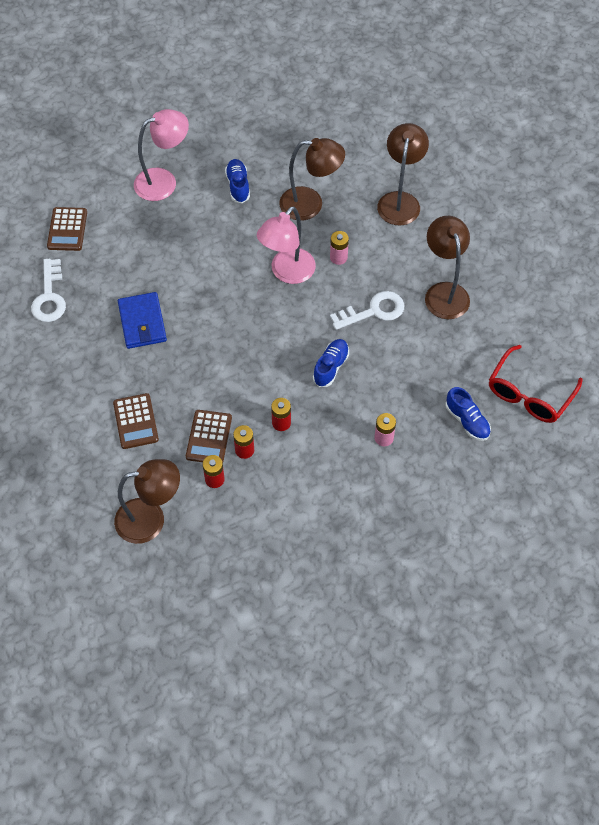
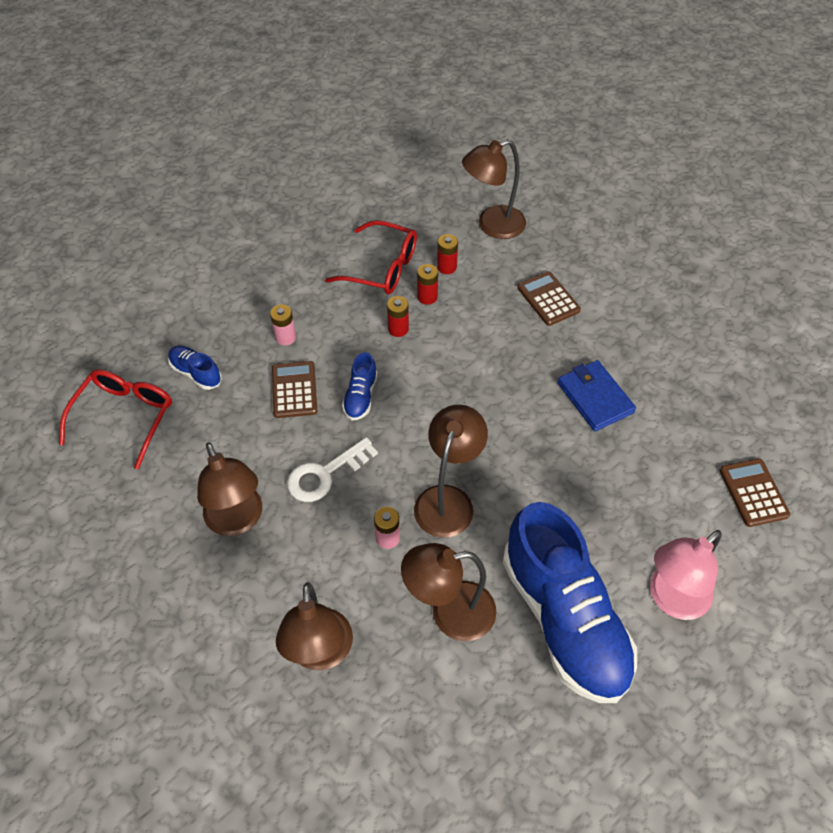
camera: 165 degrees right, 5 degrees down
(49, 297) = (717, 403): white key -> none
(209, 437) = (467, 300): brown calculator -> brown calculator (294, 390)
(238, 186) = (564, 619): blue shoe -> blue shoe, size x2.42
(276, 493) = (382, 268): none -> red glasses
(287, 273) = (448, 500): pink lamp -> brown lamp

